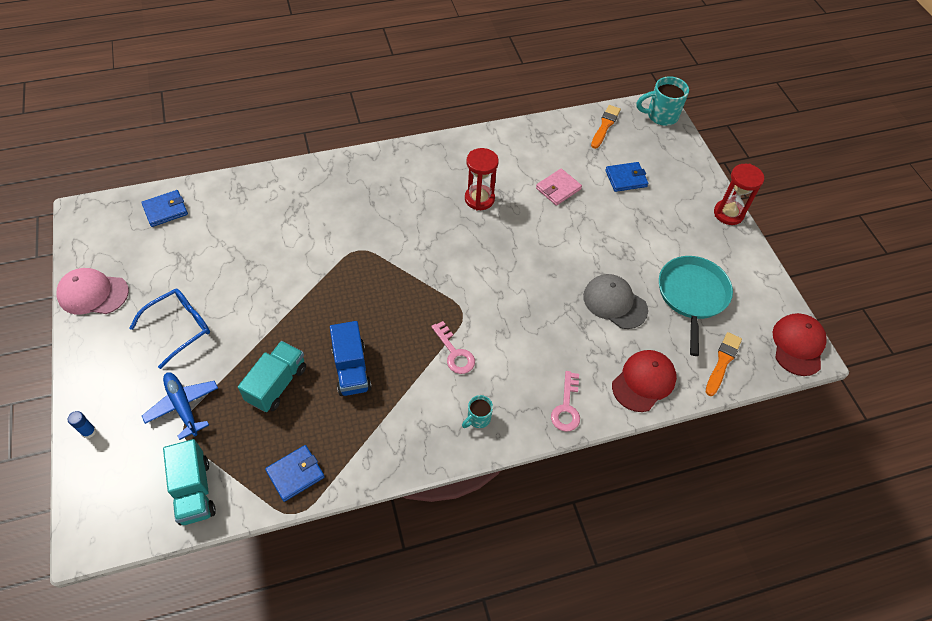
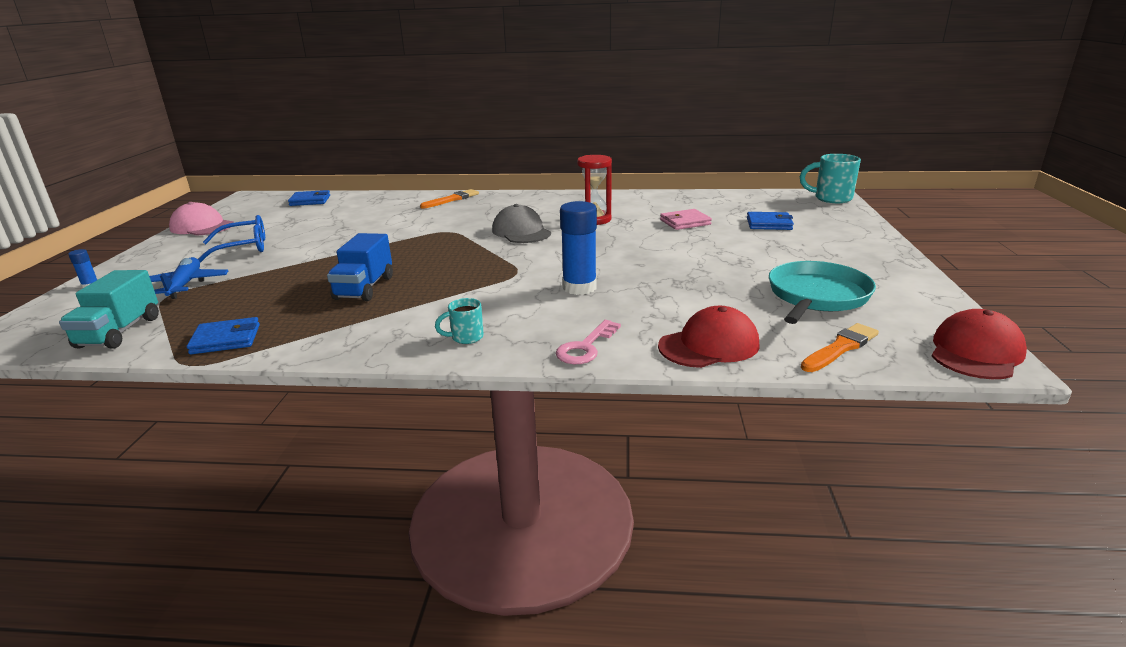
camera: 25 degrees right, 30 degrees down
(277, 384) = (283, 286): turquoise truck -> none
(454, 353) = (483, 293): pink key -> none
(523, 325) = (579, 287): none -> blue glue stick
(605, 126) = (762, 198): orange brush -> orange brush (452, 199)
(614, 303) = (705, 288): grey cap -> grey cap (521, 232)
(728, 213) = (894, 253): red hourglass -> none

